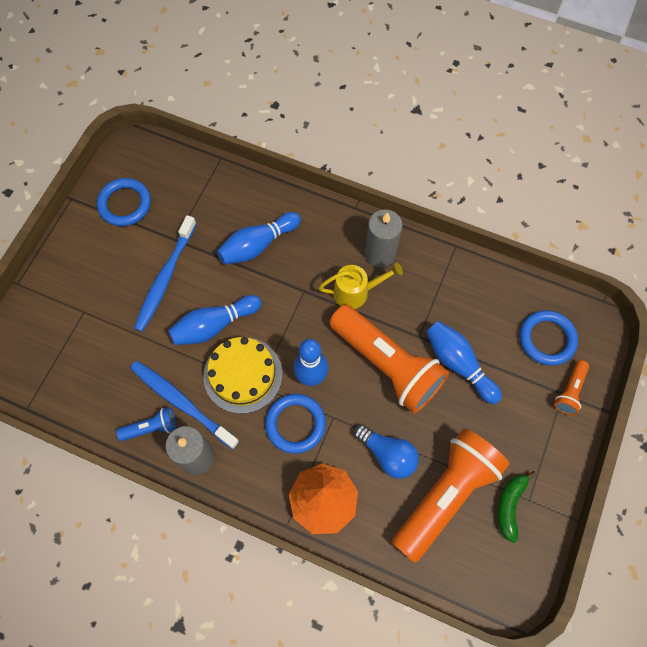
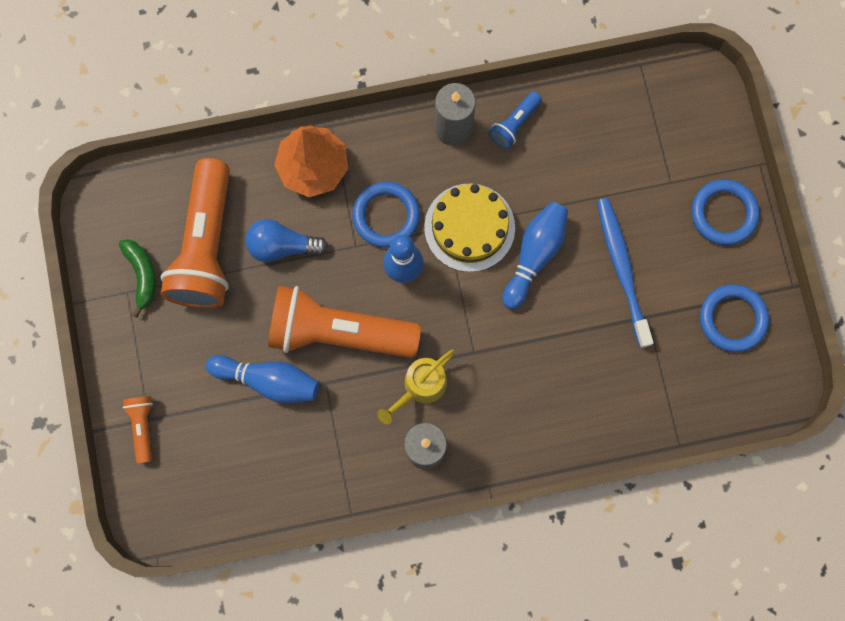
camera: 145 degrees right, 10 degrees up
(181, 402) = (506, 164): blue toothbrush -> none
(258, 245) = (558, 370): blue bowling pin -> none
(547, 339) = (194, 469): blue ring -> blue ring (723, 213)

